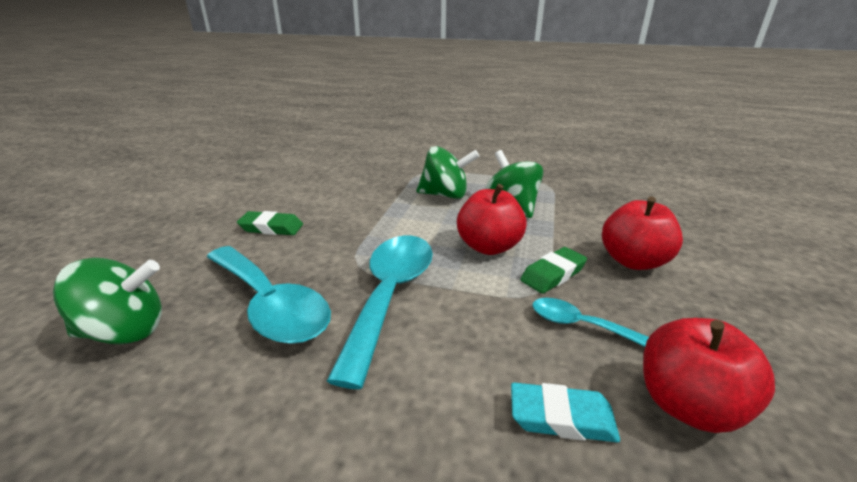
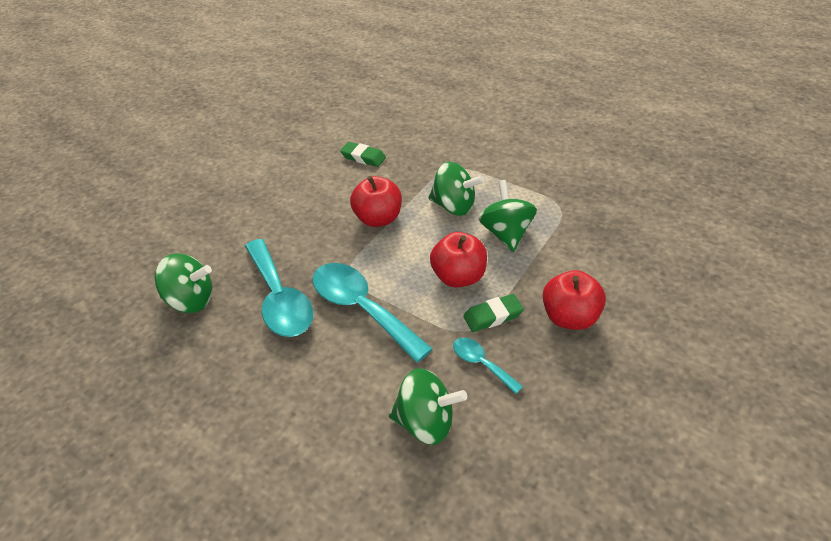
camera: 20 degrees right, 15 degrees up
(271, 228) = (296, 221): green eraser -> green eraser (363, 157)
(390, 295) = (362, 308): turquoise spoon -> turquoise spoon turned 75 degrees counterclockwise
(561, 418) = (426, 422): turquoise eraser -> green spinning top
(687, 404) = (510, 435): red apple -> red apple (378, 219)

